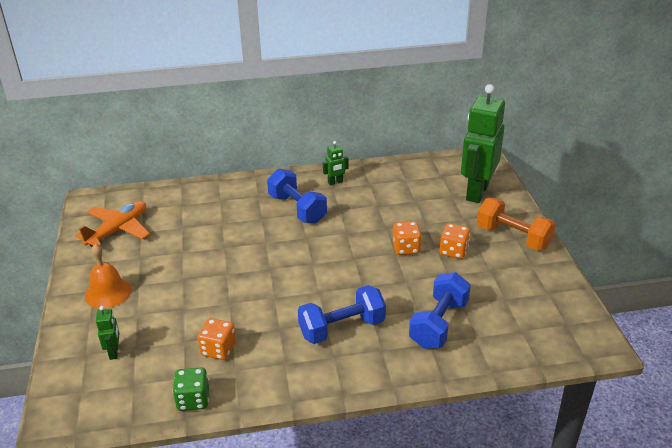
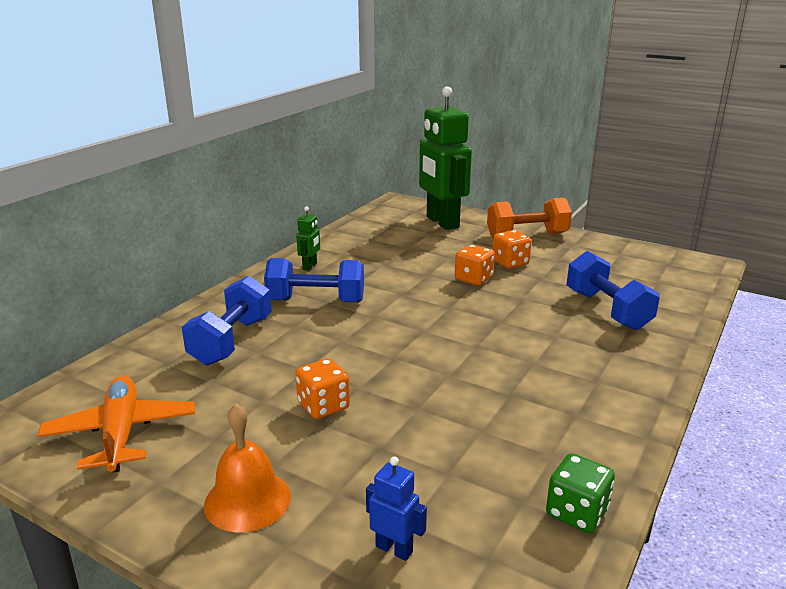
camera: 50 degrees left, 10 degrees down
(114, 352) = (394, 549): green robot -> blue robot
(218, 349) = (498, 451): orange dice -> orange dice (323, 406)
(342, 328) = (555, 358): blue dumbbell -> blue dumbbell (231, 341)

